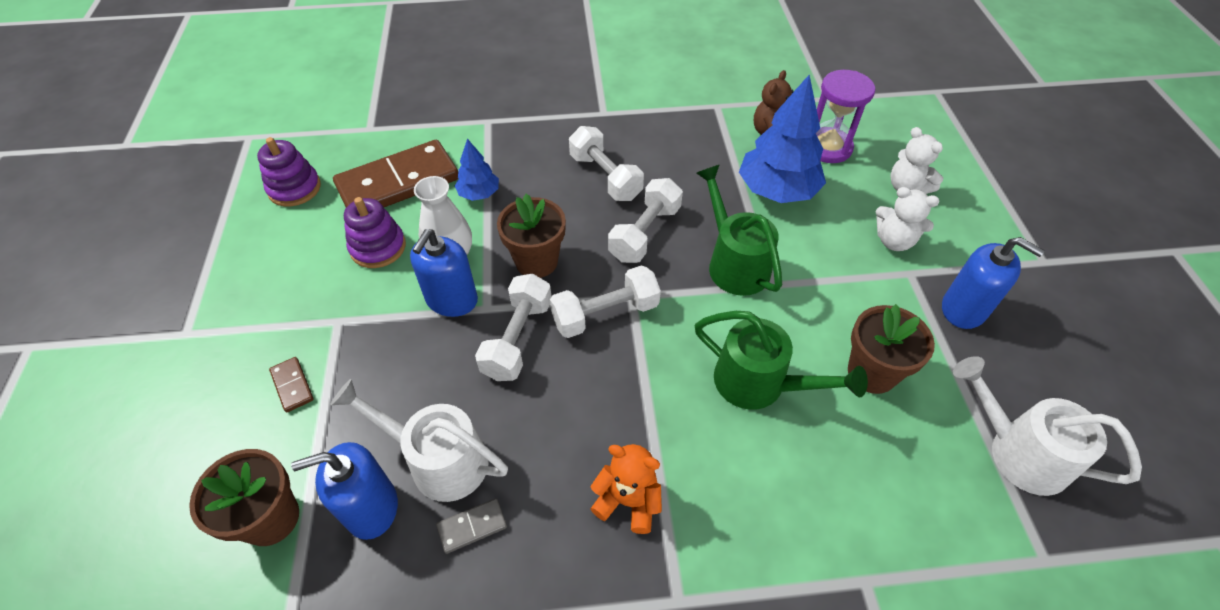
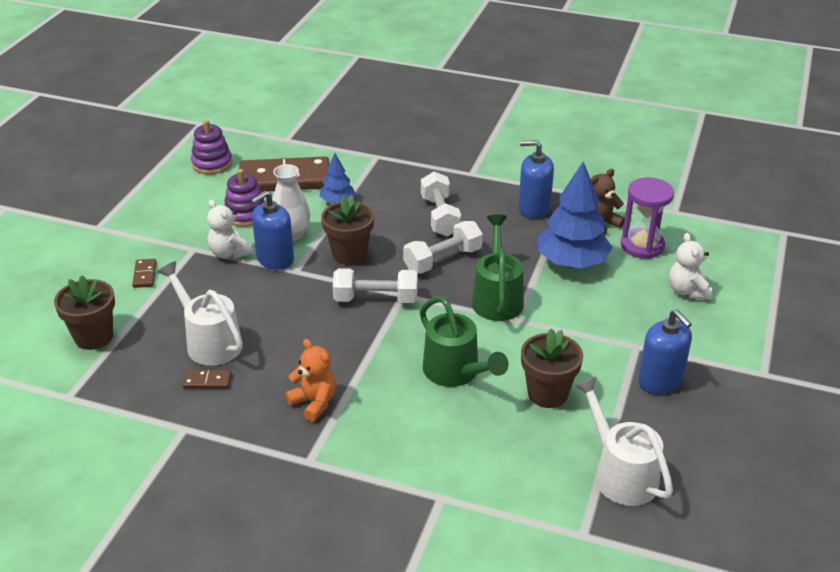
camera: 25 degrees right, 15 degrees down
(371, 508) = (154, 351): blue soap dispenser -> blue soap dispenser (534, 208)
(472, 526) = (207, 381): grey domino -> brown domino
(518, 339) = (304, 294): white dumbbell -> none
(894, 241) = (642, 322): white teddy bear -> white teddy bear (229, 253)

